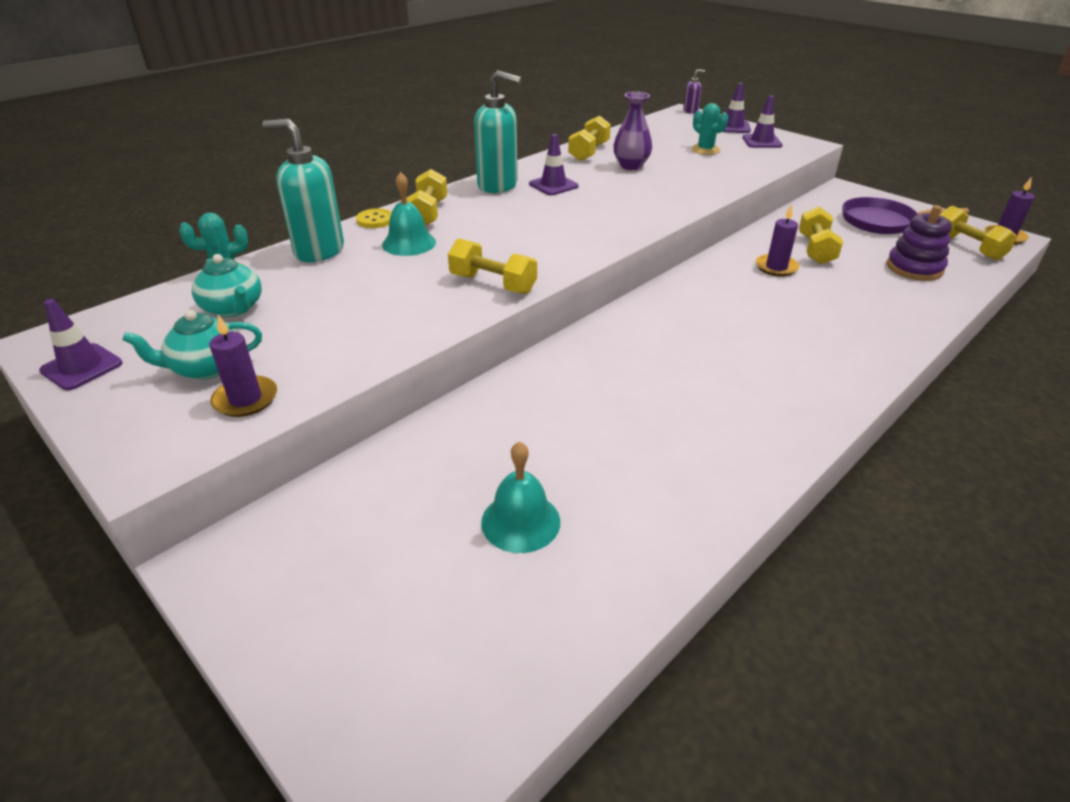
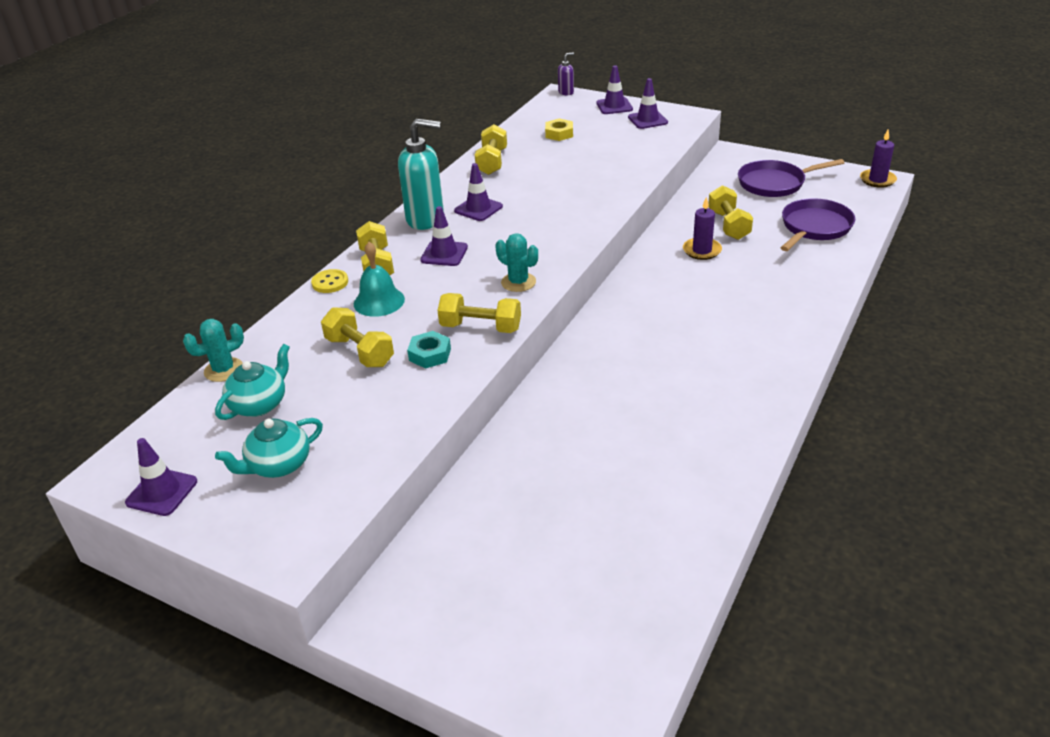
camera: 15 degrees left, 0 degrees up
(233, 308) = (259, 404): turquoise teapot -> turquoise teapot turned 90 degrees counterclockwise
(245, 399) = (335, 484): purple candle -> none
(319, 251) = (298, 328): turquoise soap dispenser -> none
(426, 298) = (430, 354): none -> turquoise nut
(497, 215) = (444, 254): none -> purple traffic cone
(520, 521) = (594, 525): turquoise bell -> none
(631, 166) = (539, 172): purple vase -> none
(666, 140) = (559, 134): none -> yellow nut
(705, 150) = (600, 139): turquoise cactus -> turquoise cactus (518, 282)
(914, 268) = (814, 227): purple stacking toy -> purple pan
(967, 247) = (851, 197): yellow dumbbell -> yellow dumbbell (359, 352)

